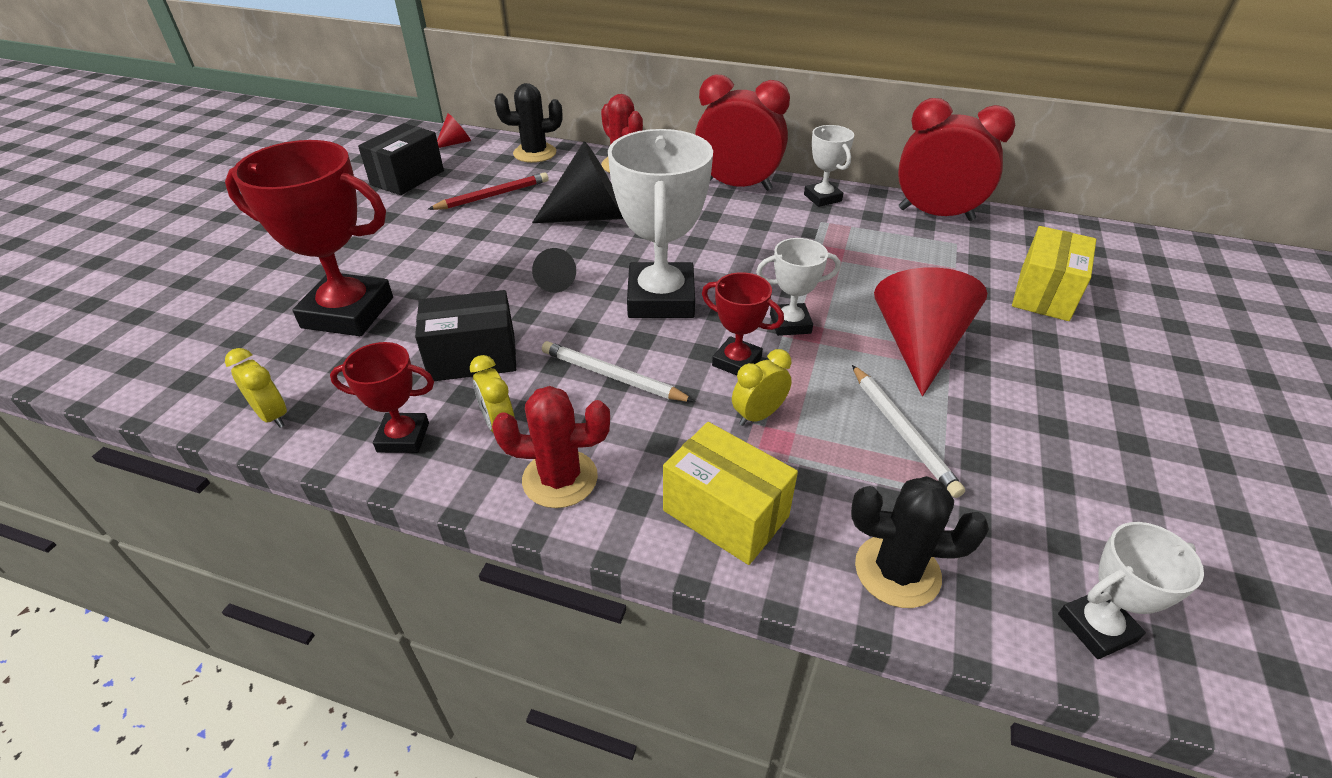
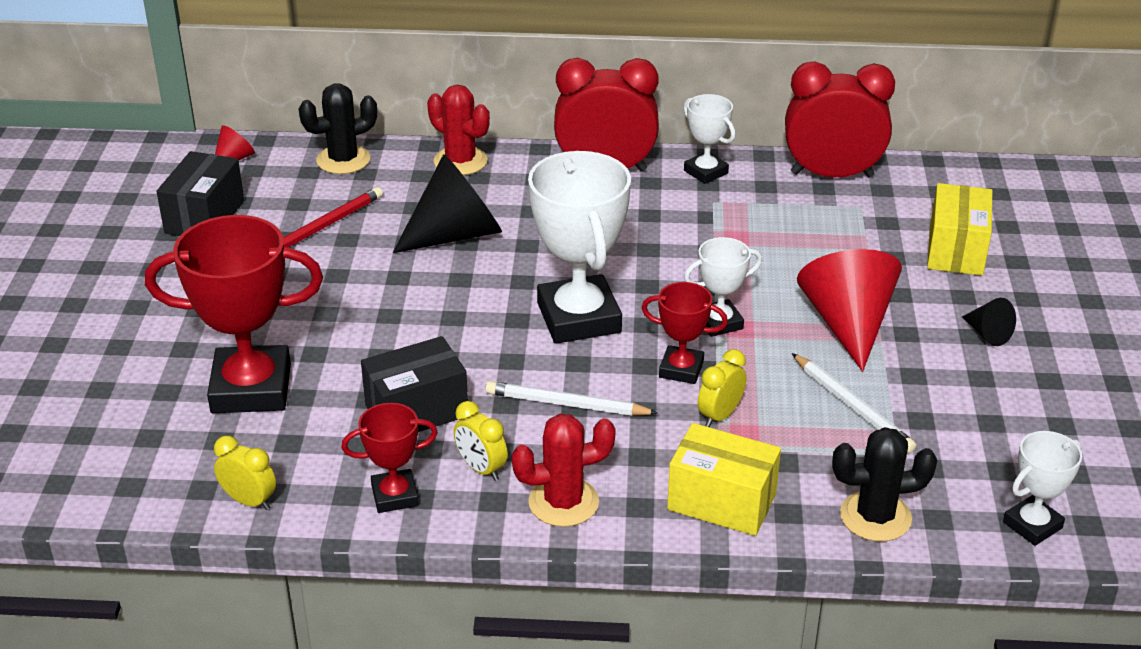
camera: 15 degrees left, 5 degrees down
(554, 282) = (456, 318): black cone -> black cone (987, 334)

